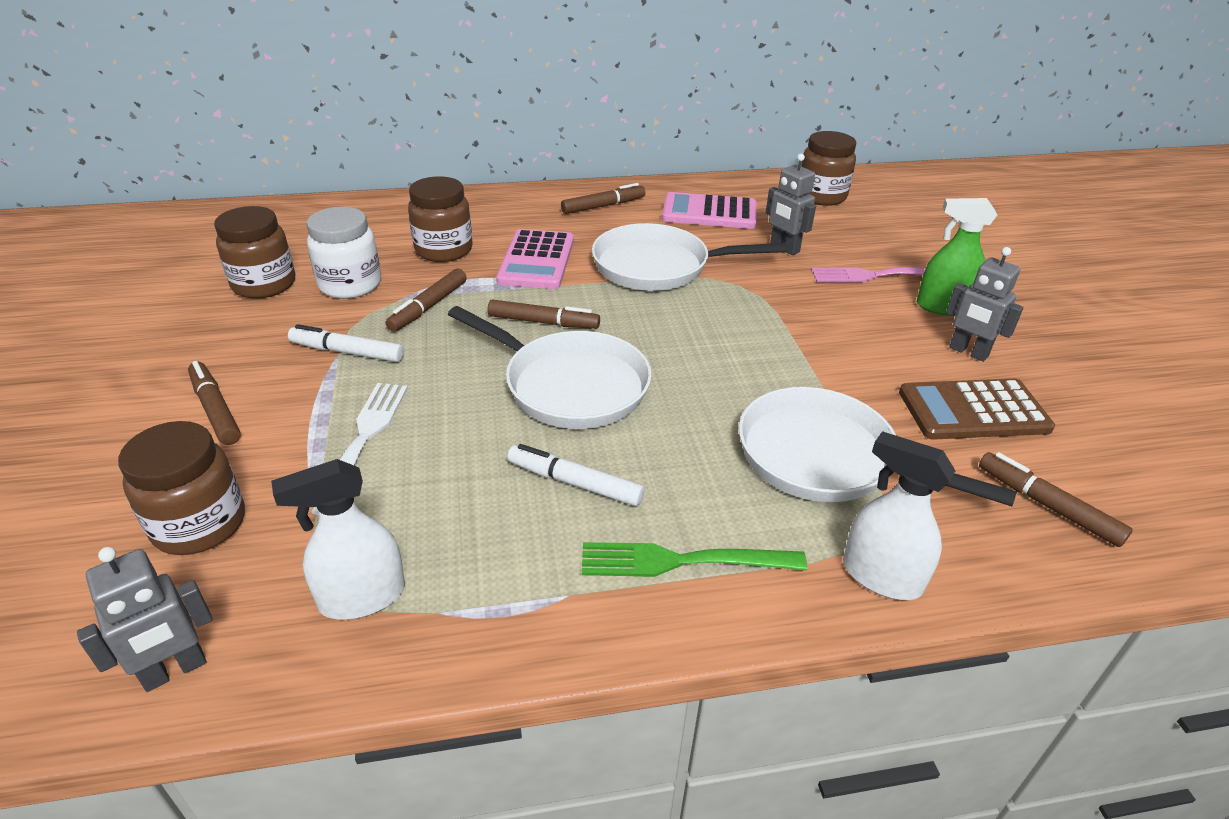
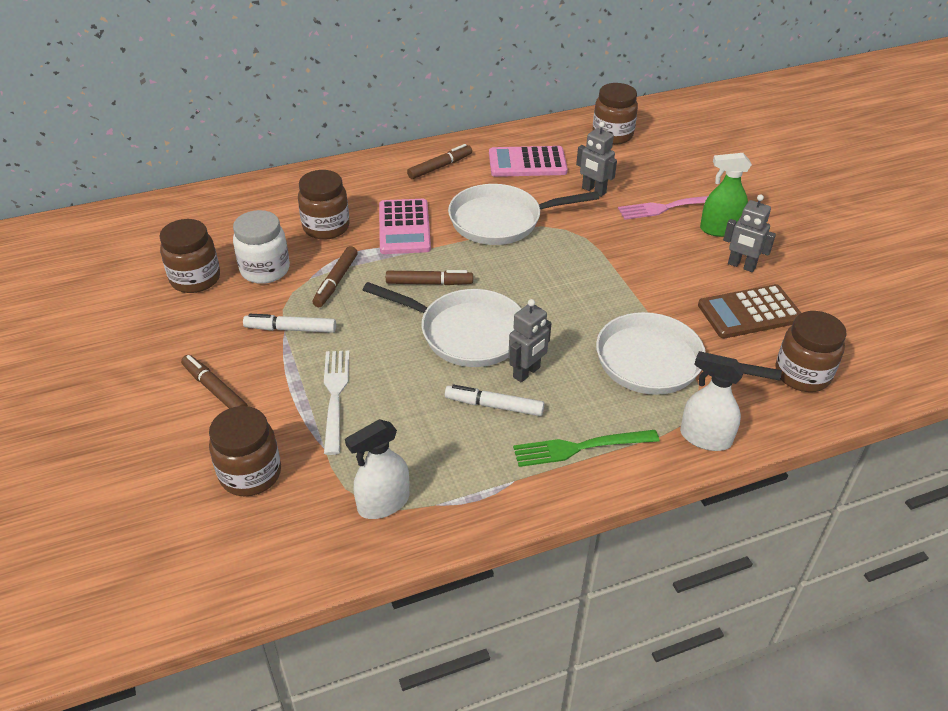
camera: 10 degrees left, 5 degrees up
(175, 671) = (286, 566): grey robot -> grey robot (527, 372)
(1047, 505) = (802, 374): brown marker -> brown jar

